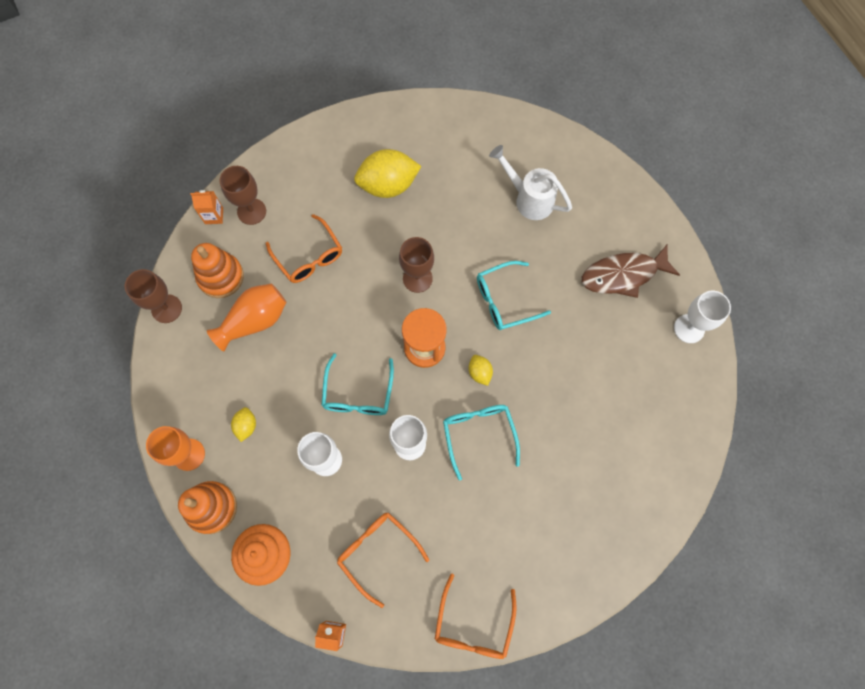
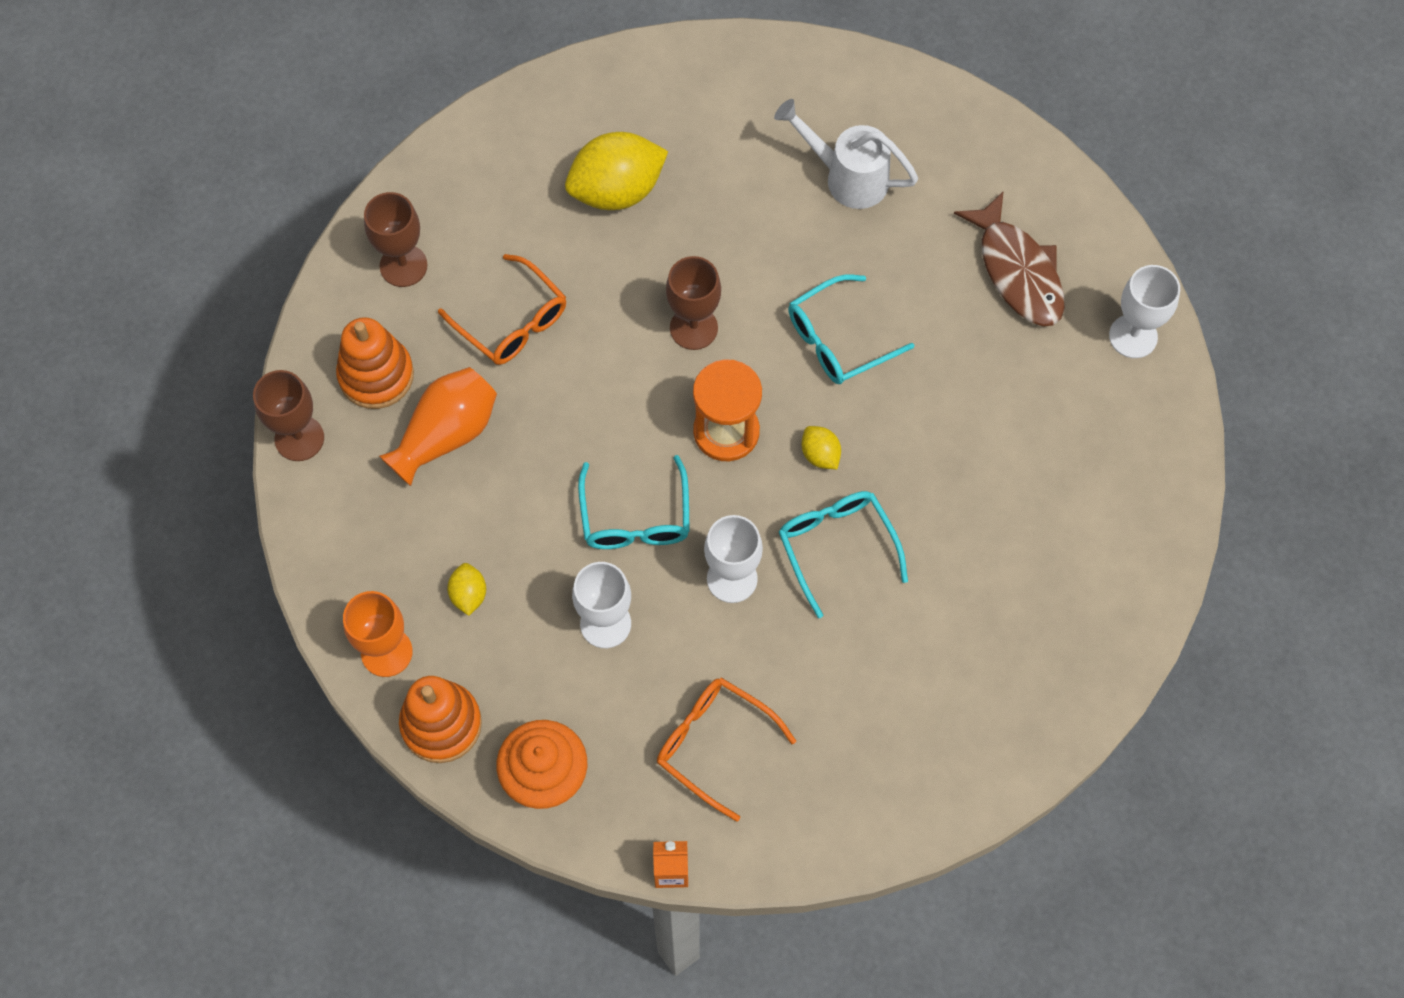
camera: 10 degrees left, 5 degrees down
(214, 216) = (343, 282): orange carton -> none
(473, 625) = (881, 822): orange glasses -> none
(623, 275) = (1017, 271): brown fish -> brown fish turned 90 degrees counterclockwise

